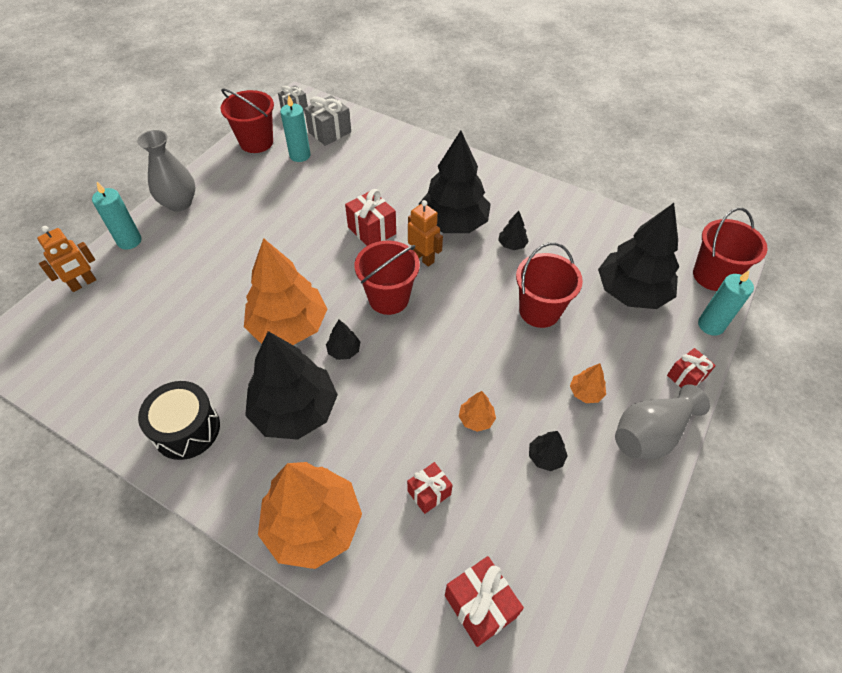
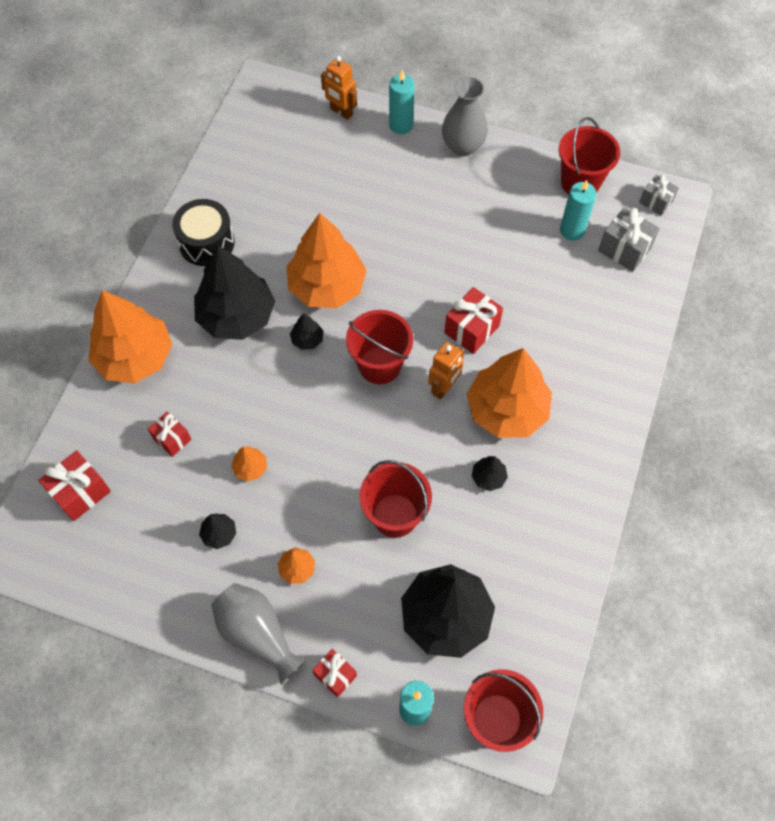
camera: 80 degrees right, 10 degrees up
(453, 223) = (507, 410): black tree -> orange tree

